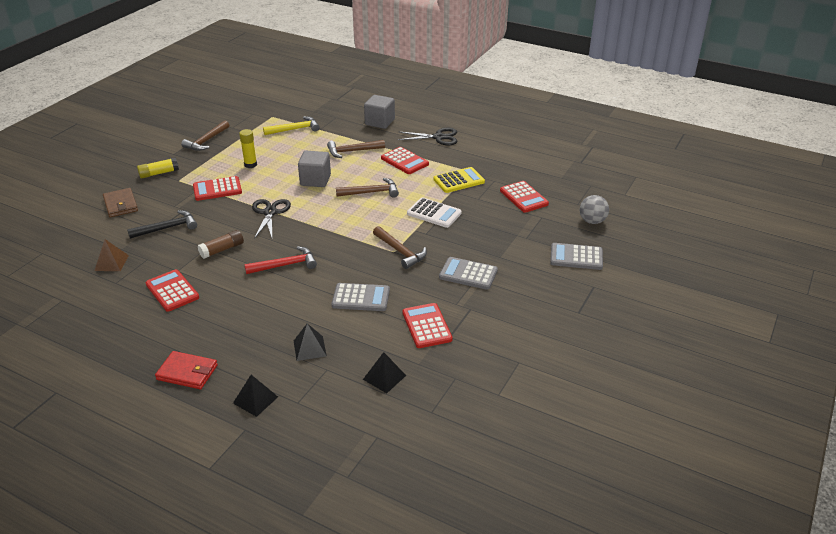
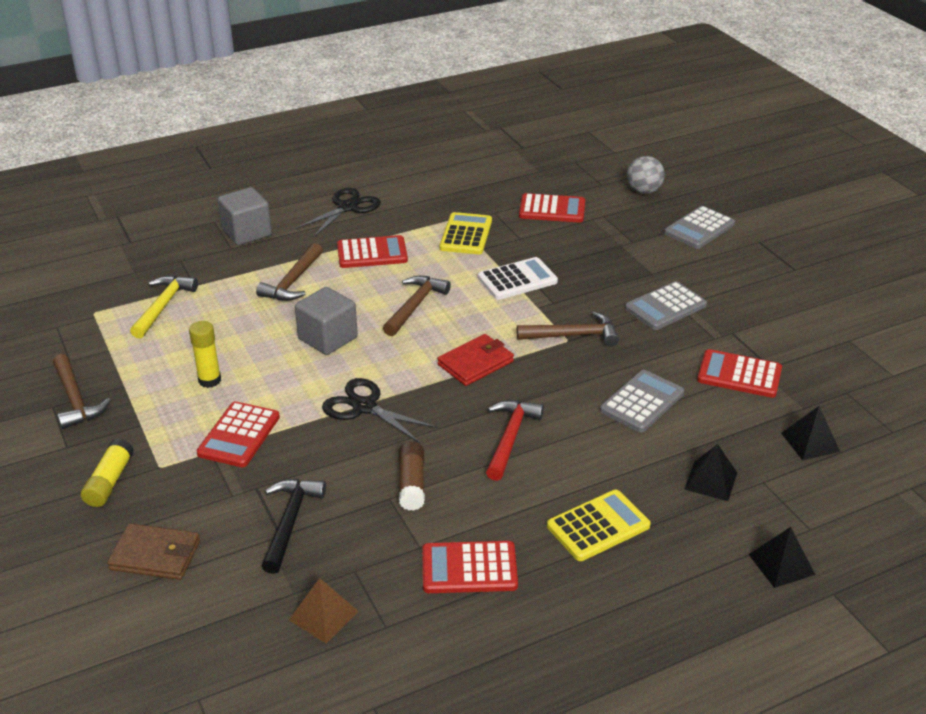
camera: 55 degrees left, 0 degrees up
(187, 372) = (679, 612): red wallet -> red wallet (475, 363)
(236, 320) = (598, 526): none -> yellow calculator

